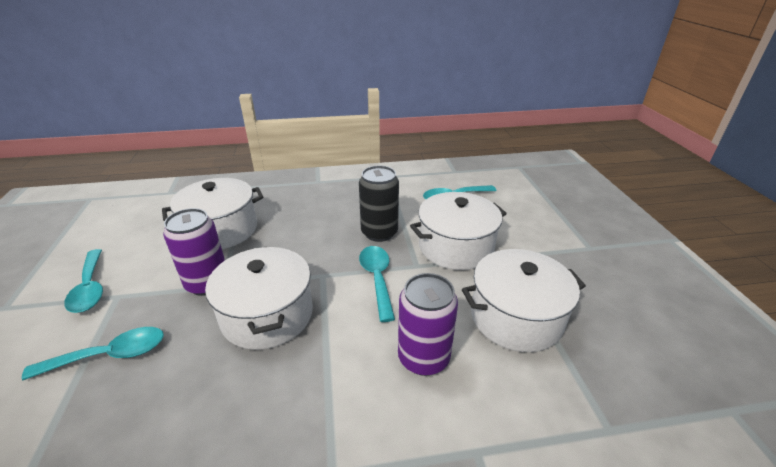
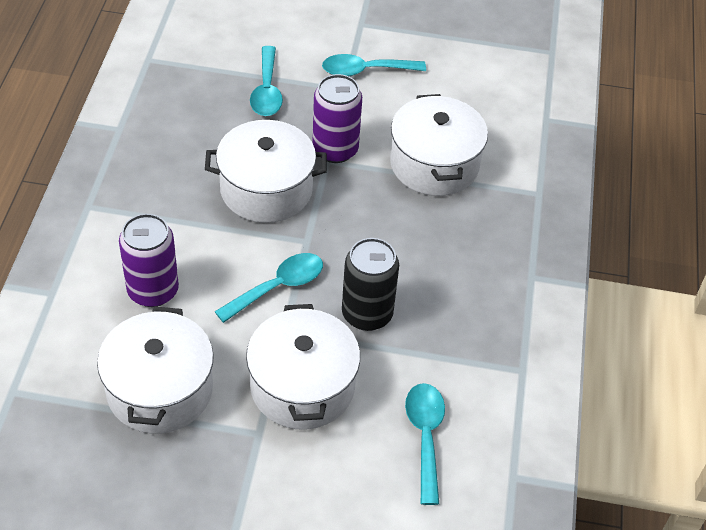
camera: 105 degrees right, 15 degrees up
(377, 279) = (278, 287): turquoise spoon -> turquoise spoon turned 45 degrees counterclockwise

